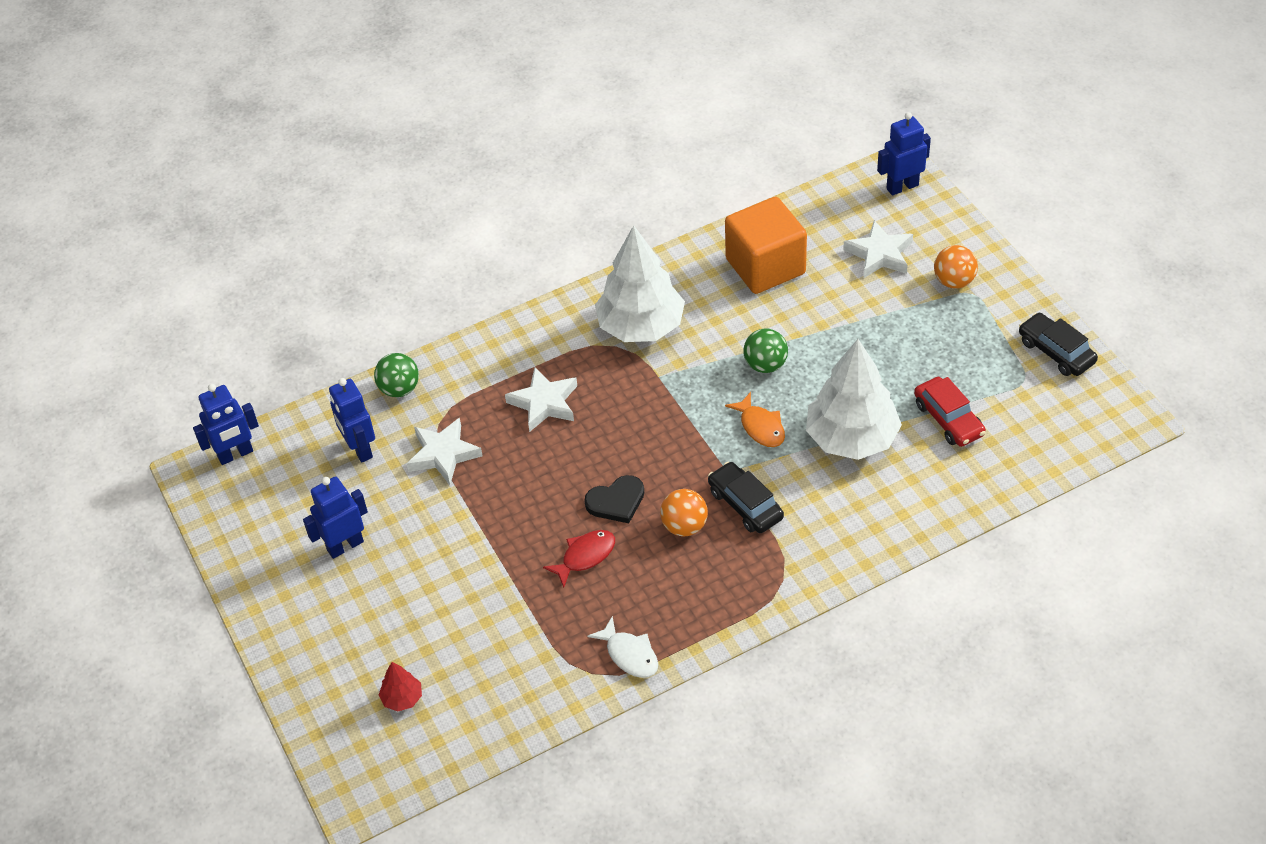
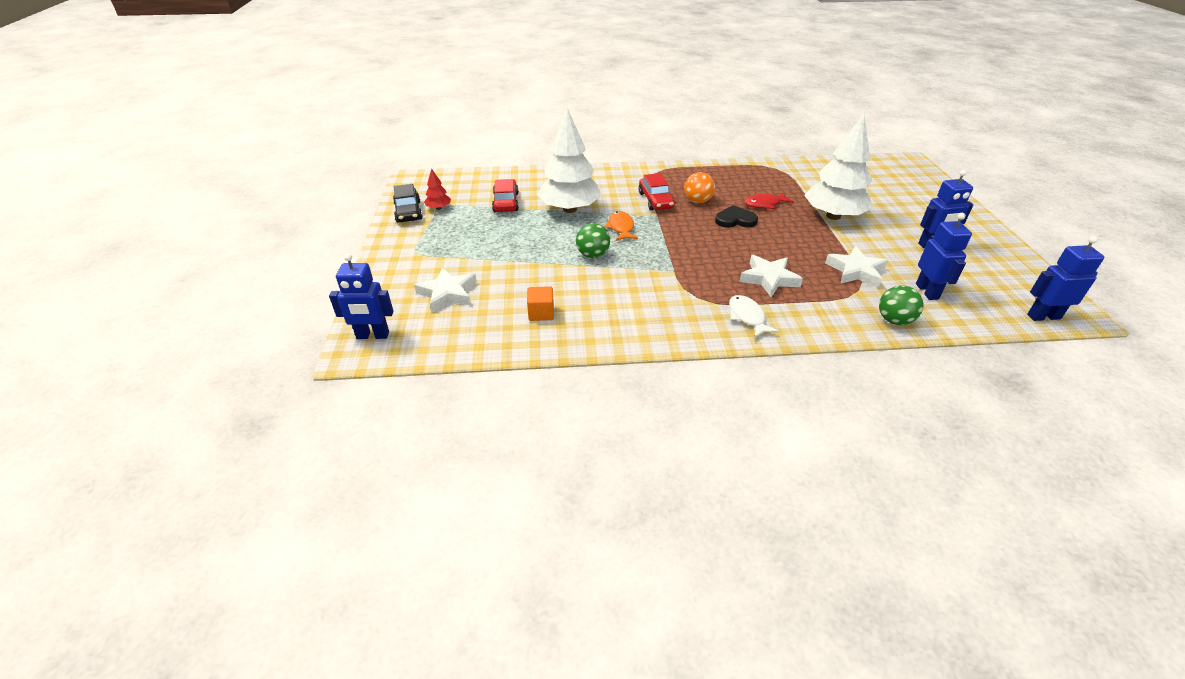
camera: 160 degrees left, 10 degrees down
(402, 698) = (886, 182): red tree -> red tree (439, 208)
(629, 654) = (752, 169): white fish -> white fish (747, 317)
(641, 326) = (670, 303): white tree -> white tree (833, 216)
(745, 504) = (655, 200): black car -> red car
(765, 266) = (541, 313): orange cube -> orange cube, size x0.45
(954, 281) = (419, 261): orange ball -> none

